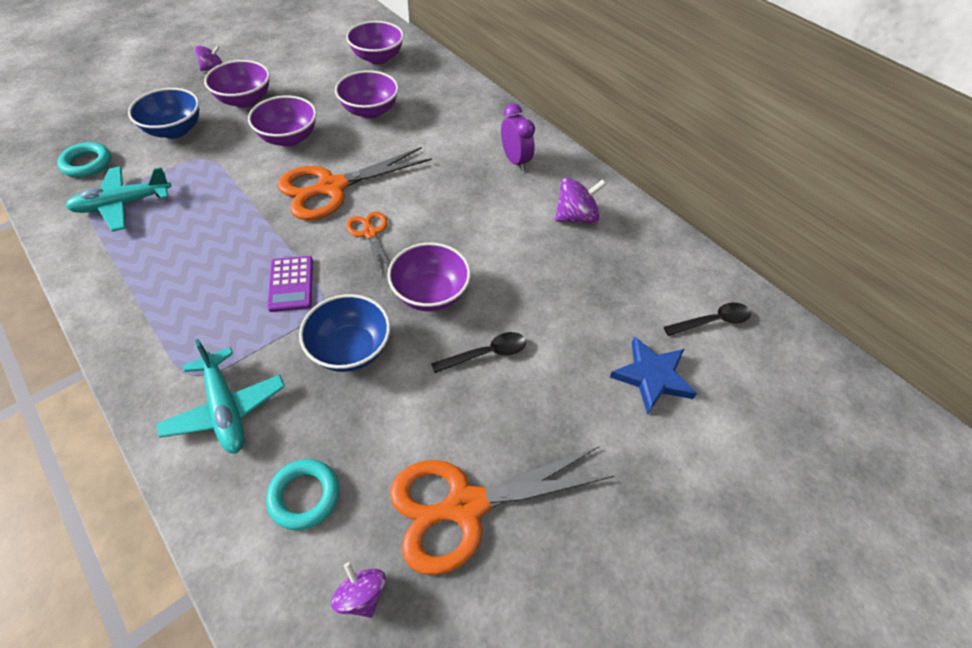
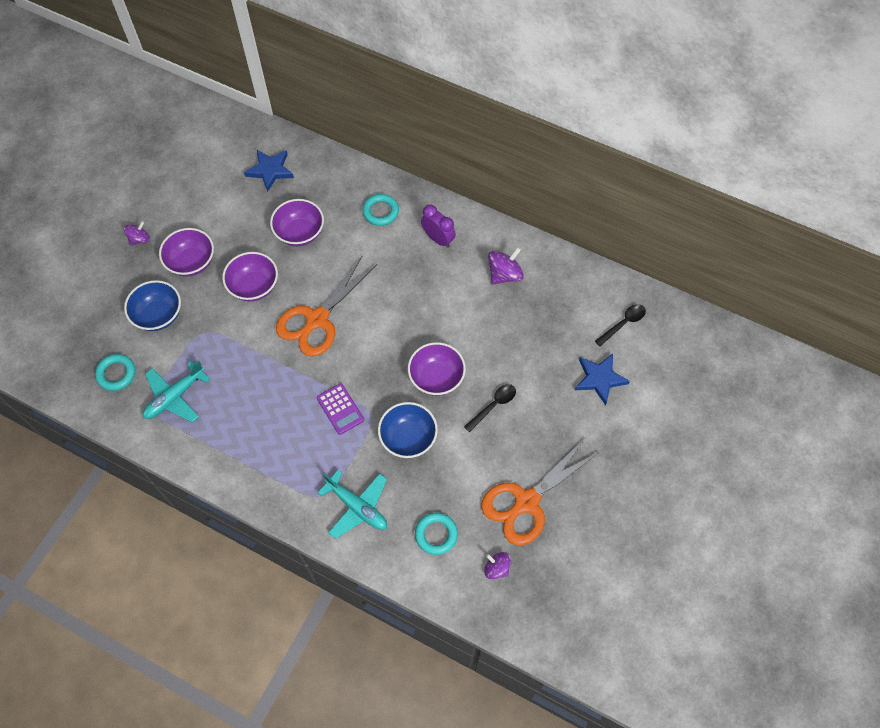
camera: 20 degrees left, 10 degrees up
(370, 233) = (369, 347): orange scissors -> none
(377, 58) = (270, 170): purple bowl -> blue star
(466, 120) = (380, 212): none -> turquoise ring

